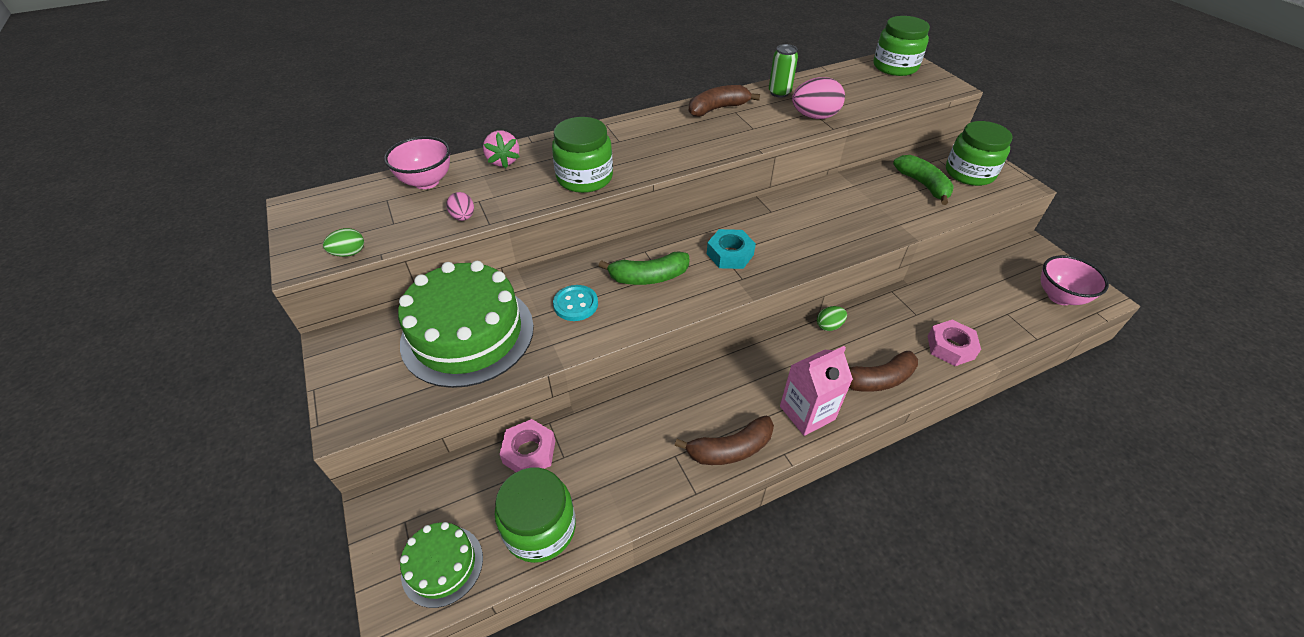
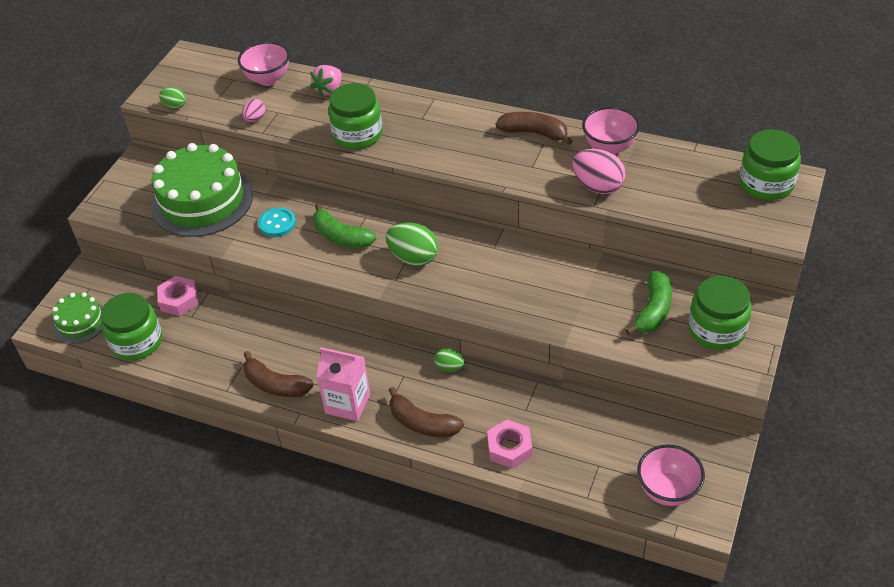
camera: 50 degrees right, 0 degrees up
(730, 254) = (413, 258): turquoise nut -> green egg
(779, 93) = (609, 147): green can -> pink bowl

